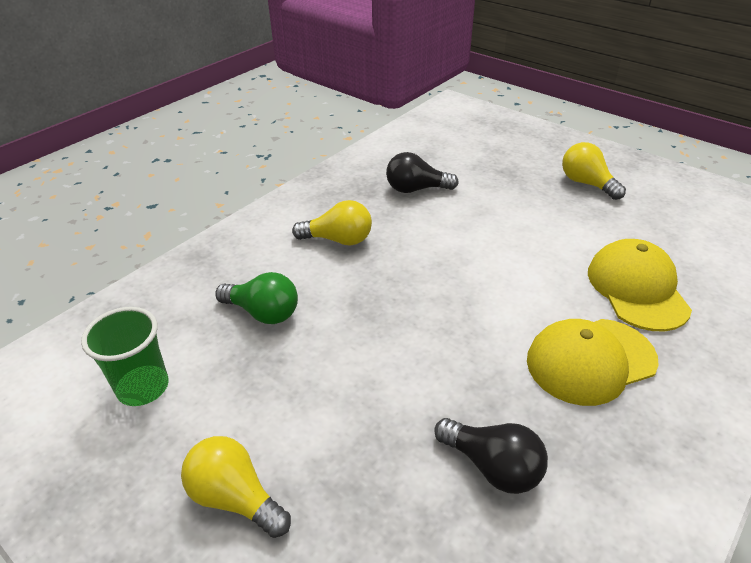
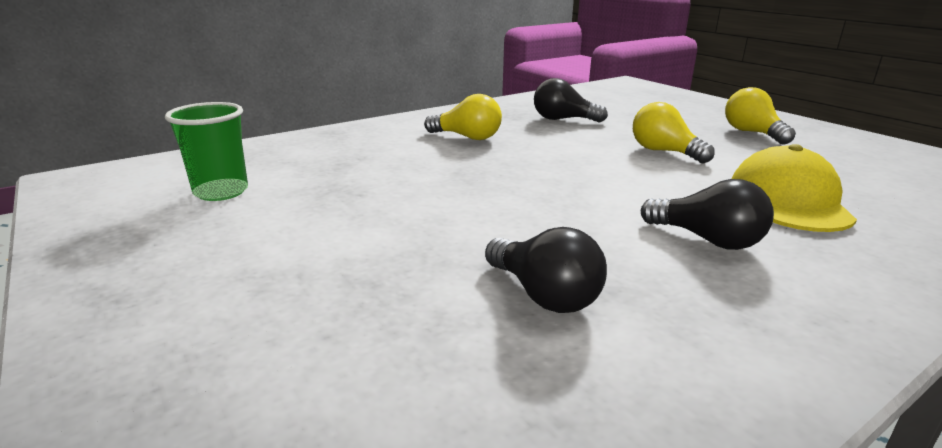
camera: 15 degrees right, 15 degrees down
(235, 498) = (246, 268): yellow light bulb -> yellow light bulb (664, 152)
(263, 313) = (365, 166): green light bulb -> none
(590, 360) = (707, 240): yellow cap -> black light bulb

